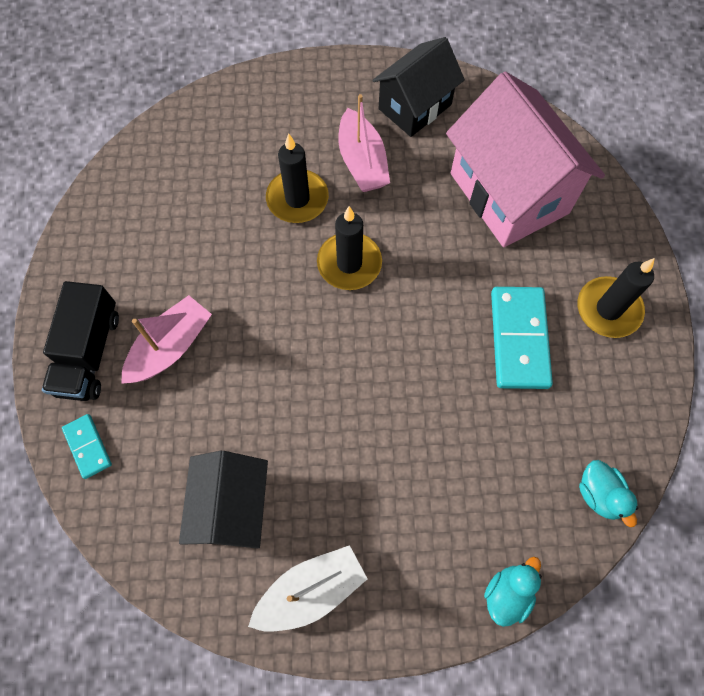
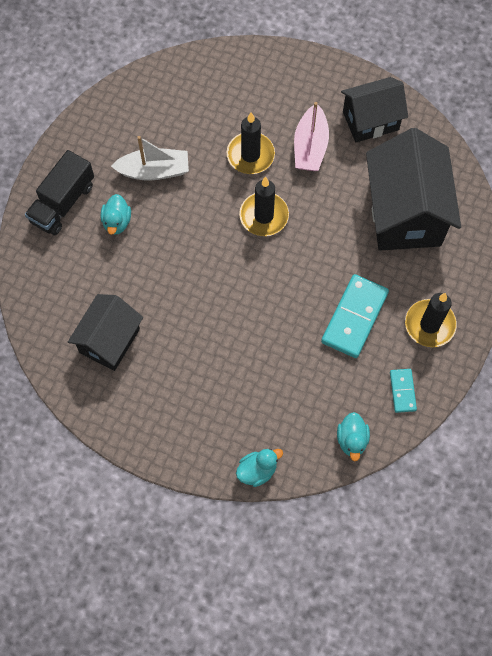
camera: 25 degrees right, 0 degrees up
(88, 446) = (36, 263): turquoise domino -> turquoise domino (402, 391)
(171, 347) = (117, 222): pink boat -> turquoise duck
(310, 591) = (134, 412): white boat -> white boat (154, 171)
(509, 193) = (405, 213): pink house -> black house

